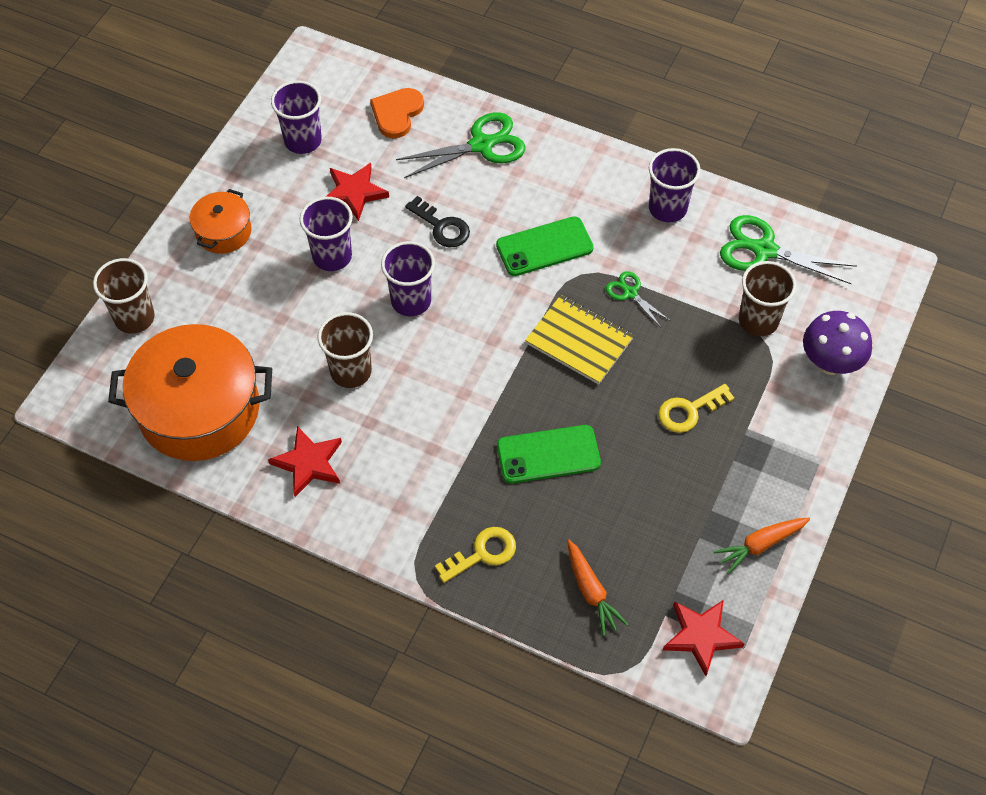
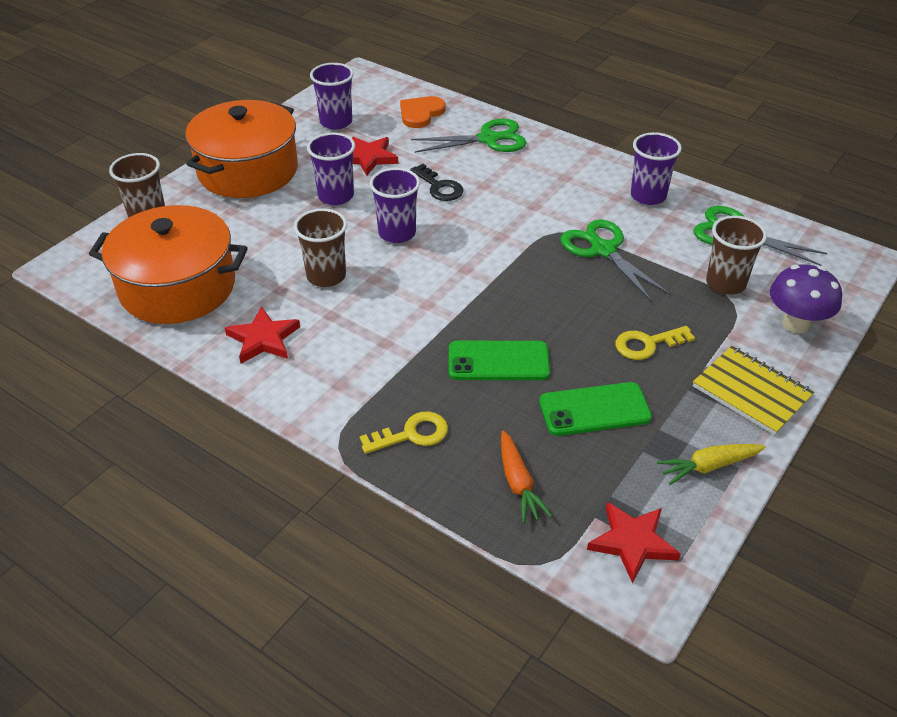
camera: 10 degrees right, 15 degrees down
(223, 232) = (248, 170): orange pot -> orange pot, size x2.02
(544, 247) = (529, 210): green phone -> green phone (594, 409)
(579, 341) = (547, 279): yellow notebook -> yellow notebook (751, 392)
(630, 293) = (603, 250): green scissors -> green scissors, size x1.85
(760, 545) = (709, 466): orange carrot -> yellow carrot

